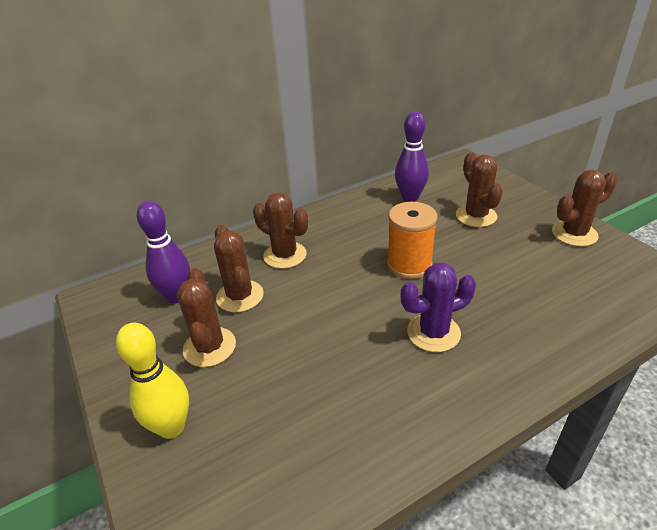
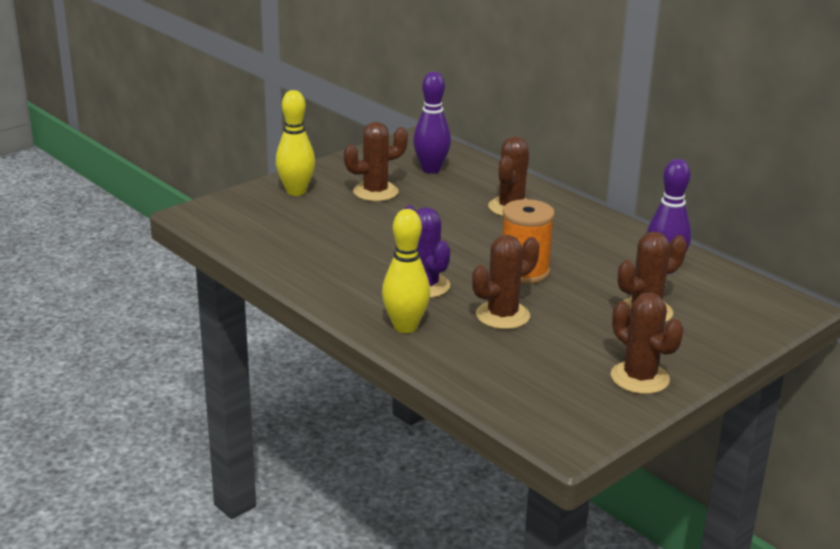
camera: 75 degrees right, 10 degrees down
(240, 296) = (441, 195): brown cactus -> brown cactus (502, 315)
(518, 356) = (405, 327): none -> yellow bowling pin

